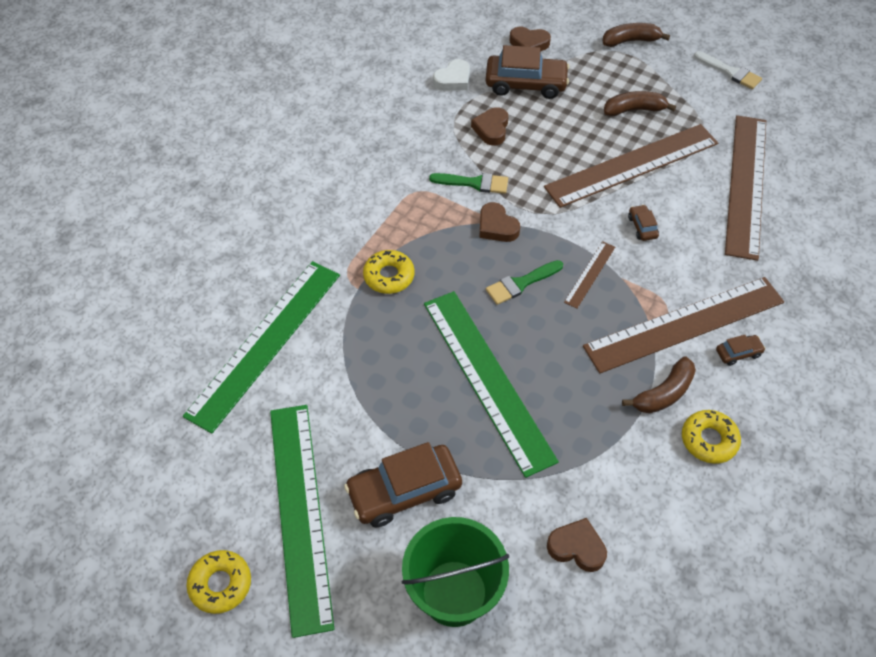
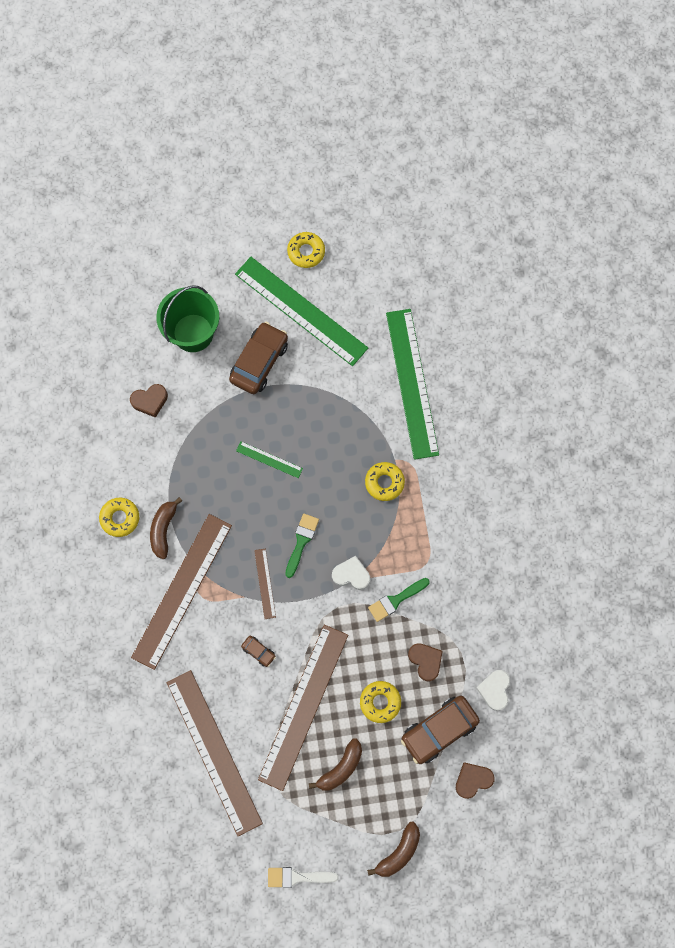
camera: 140 degrees right, 20 degrees up
(487, 379) = (269, 459): green ruler -> green ruler, size x0.43
(497, 226) = (351, 575): brown heart -> white heart
(559, 128) = (380, 702): none -> yellow donut
(738, 353) = (137, 594): brown car -> none

